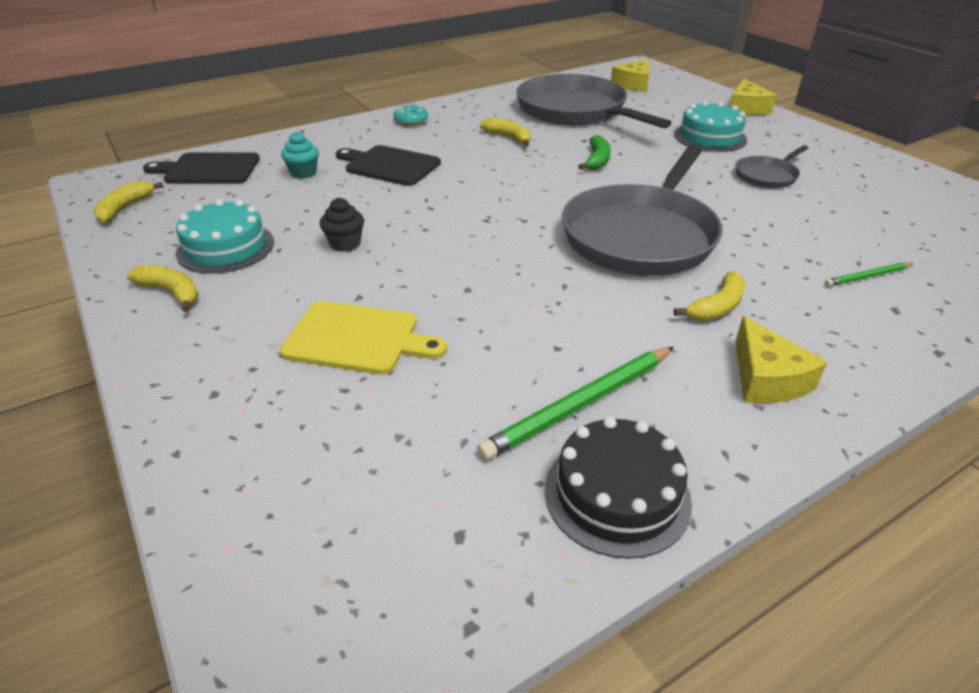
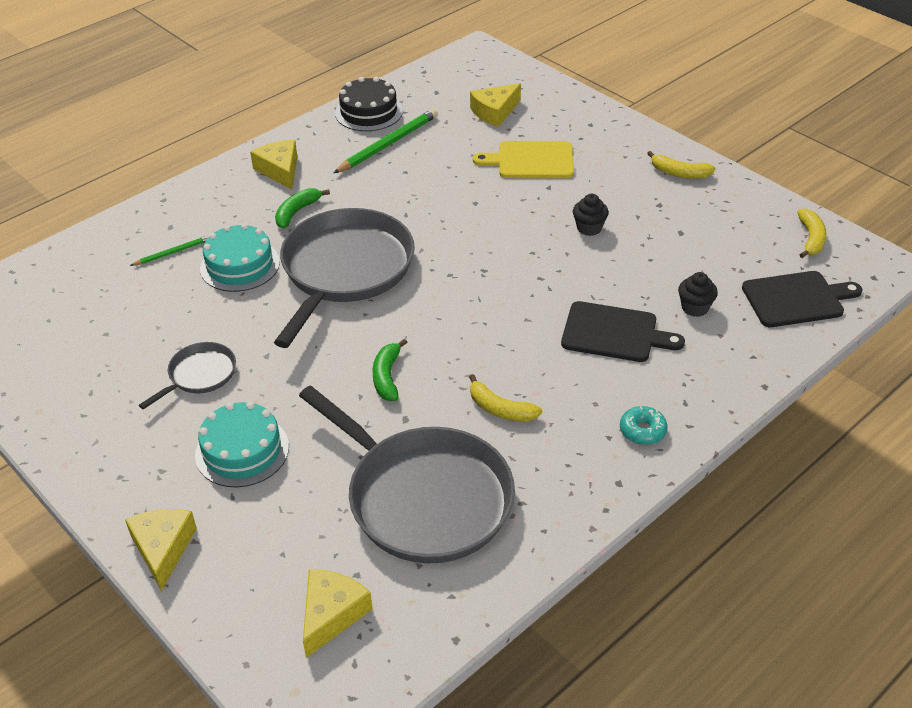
camera: 170 degrees right, 5 degrees up
(225, 247) = (680, 212): turquoise cake -> turquoise cake (240, 265)
(303, 173) = (695, 308): turquoise cupcake -> black cupcake
(361, 451) = (495, 112): none -> yellow cheese
(717, 307) = (297, 212): yellow banana -> green banana

